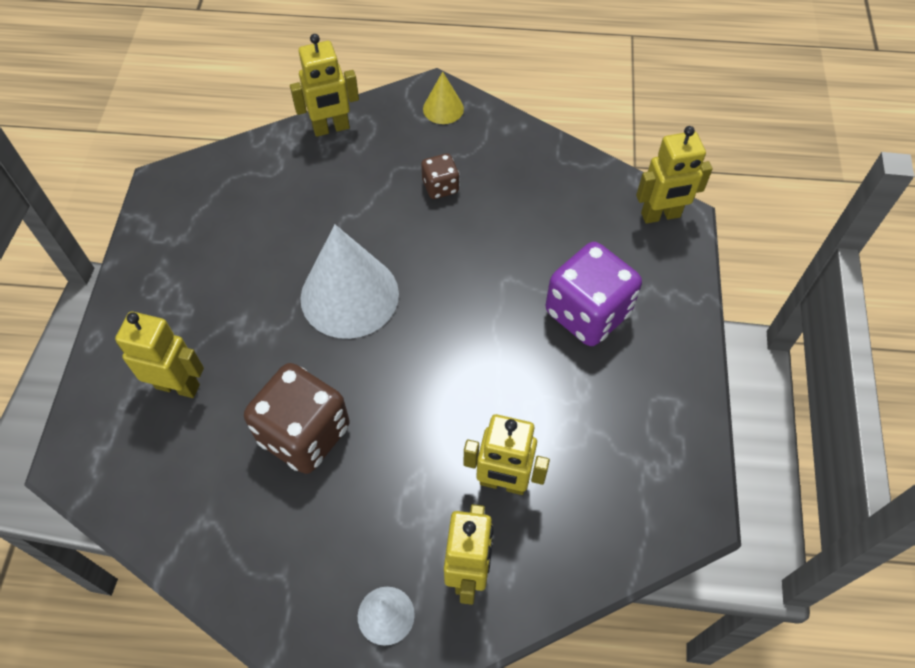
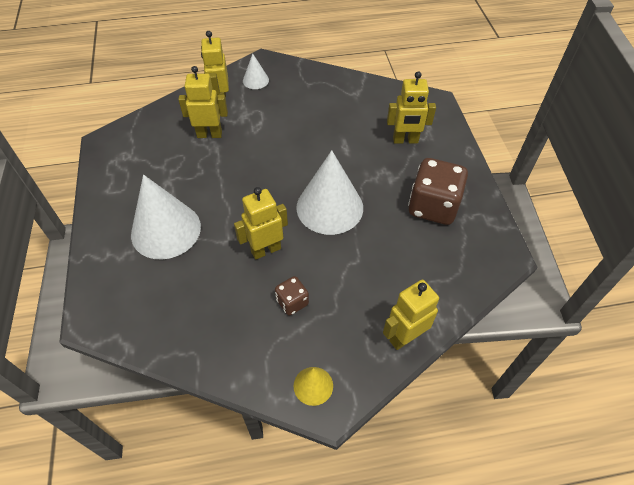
camera: 165 degrees right, 5 degrees down
(304, 434) = (323, 133): brown dice -> brown dice (433, 206)
(587, 313) = (166, 230): purple dice -> white cone
(660, 215) = (107, 318): yellow robot -> yellow robot (266, 250)

